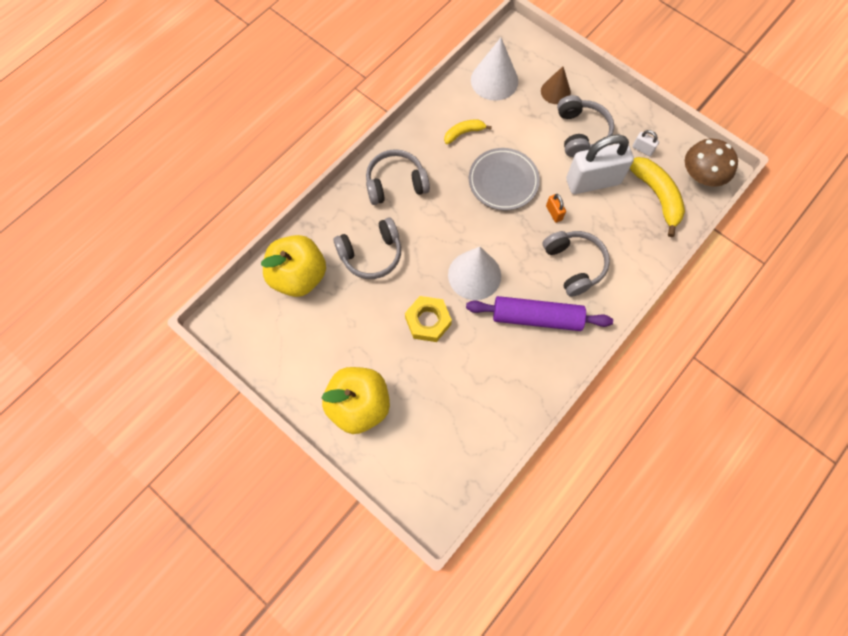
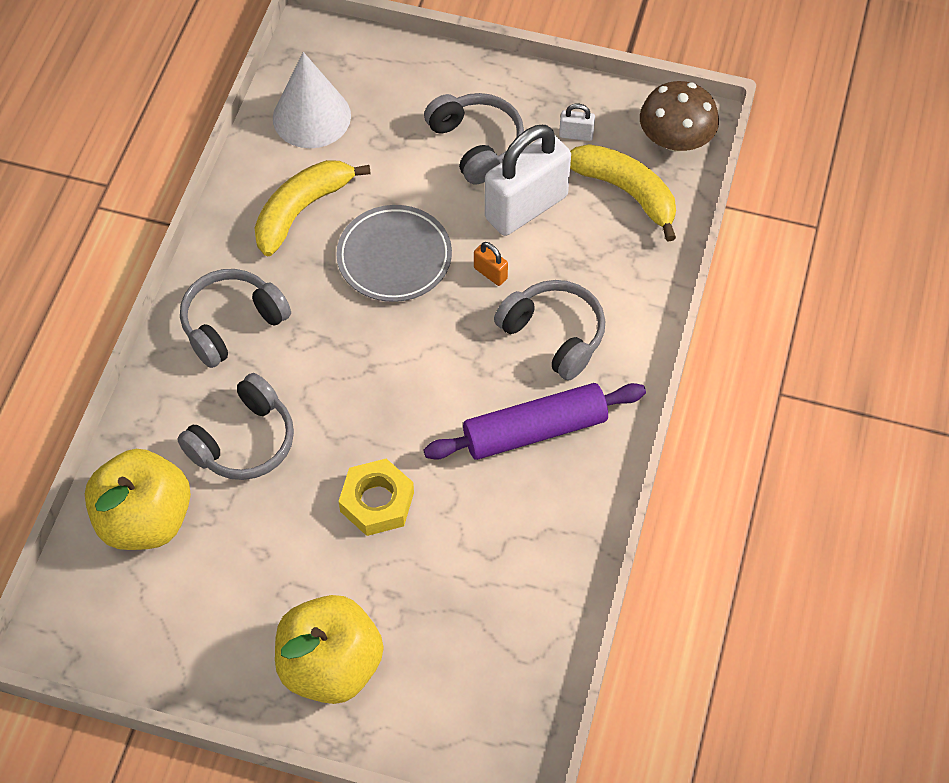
camera: 25 degrees left, 10 degrees down
(464, 133) = (301, 210): yellow banana -> yellow banana, size x1.76
(474, 275) = (415, 408): white cone -> none
(555, 91) = (411, 99): brown cone -> none

